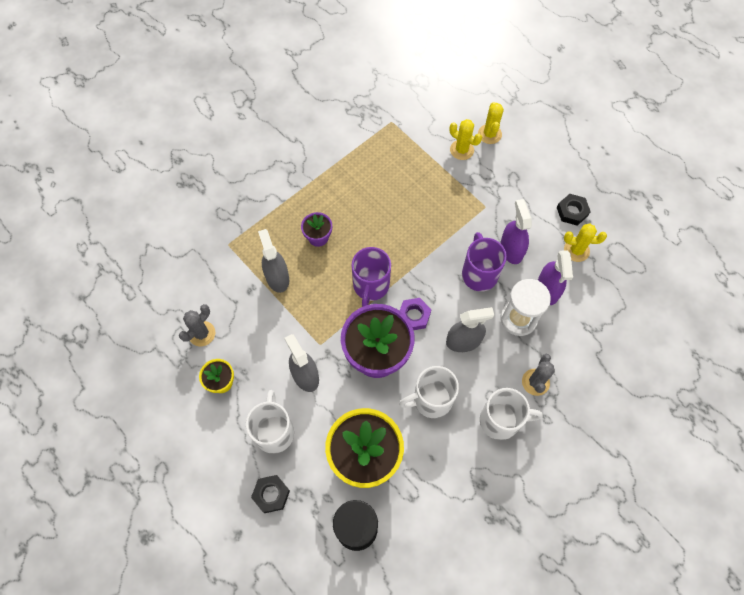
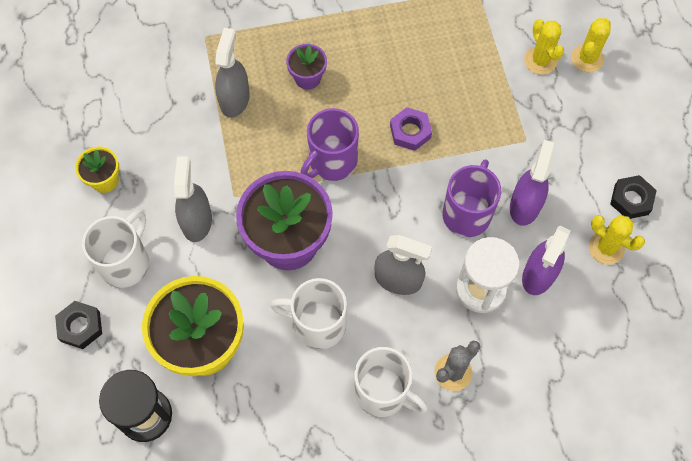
camera: 30 degrees right, 0 degrees up
(202, 333) = (117, 118): grey cactus -> none
(414, 316) = (359, 220): purple nut -> purple nut (410, 132)

